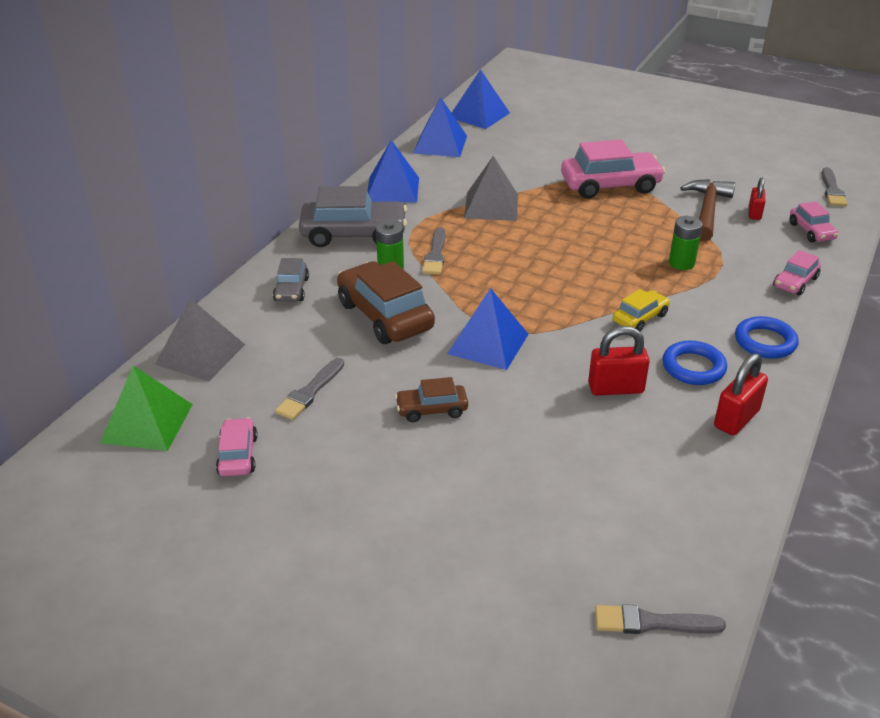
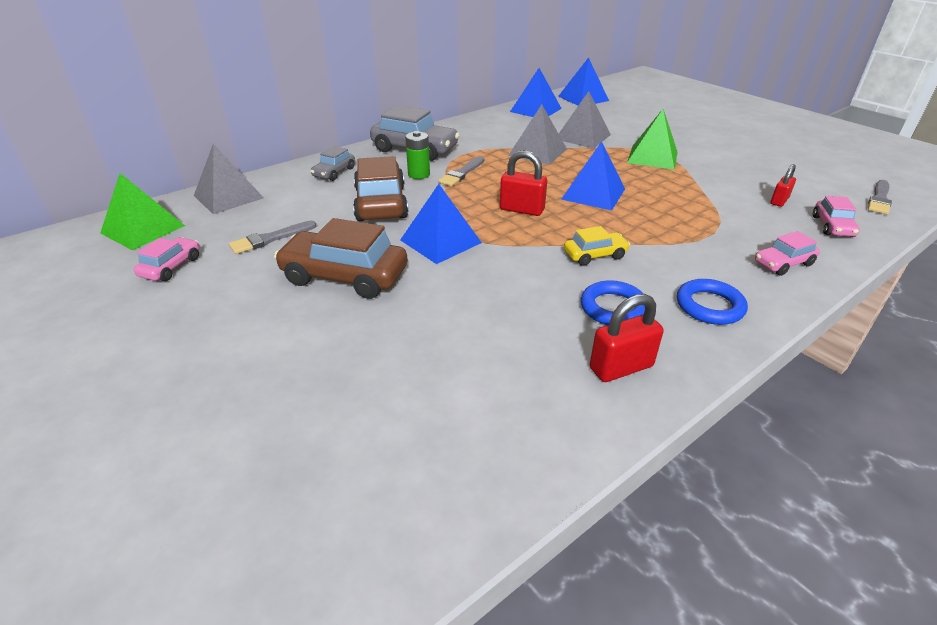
camera: 25 degrees right, 0 degrees up
(392, 189) = (472, 129): blue pyramid -> blue pyramid (593, 194)
(432, 409) = (344, 276): brown car -> brown car, size x1.88
(521, 173) = (583, 137): none -> grey pyramid
(610, 185) = (652, 157): pink car -> green pyramid
(615, 388) = (520, 305): red padlock -> red padlock (522, 209)
(652, 623) = (343, 549): grey brush -> none
(681, 263) = (672, 223): green battery -> none
(707, 211) = (731, 190): brown hammer -> none

